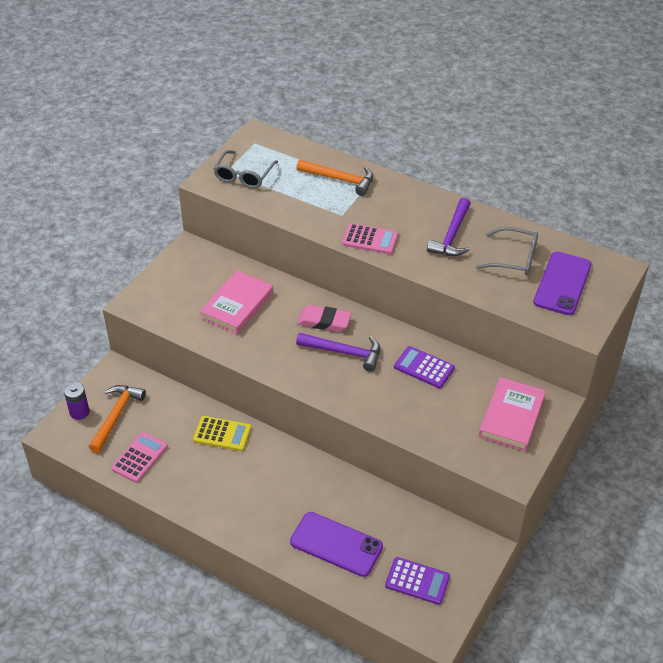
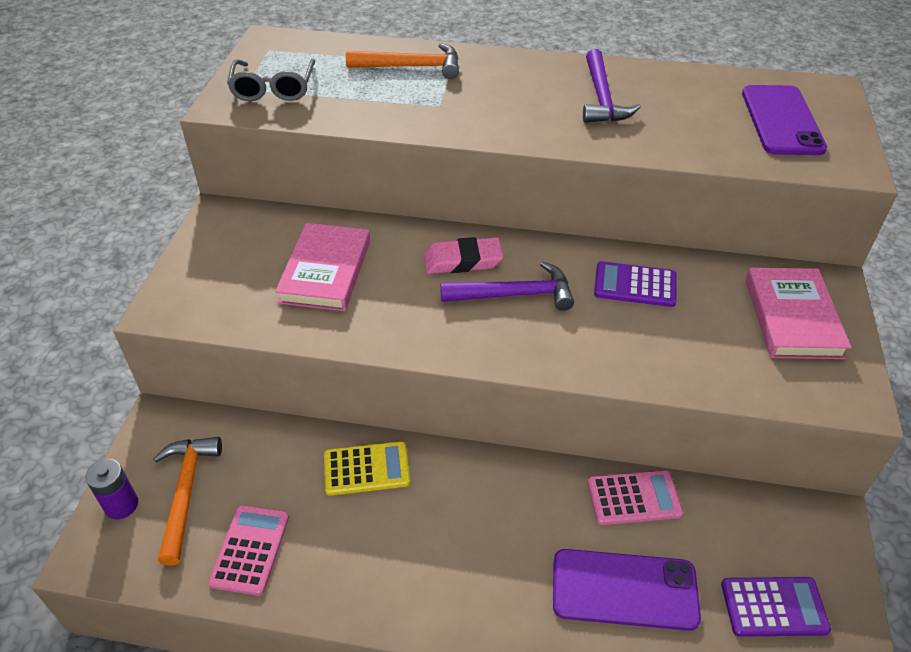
camera: 20 degrees left, 0 degrees up
(370, 239) = (497, 126): pink calculator -> pink calculator (633, 498)
(513, 258) = (698, 106): grey glasses -> none

